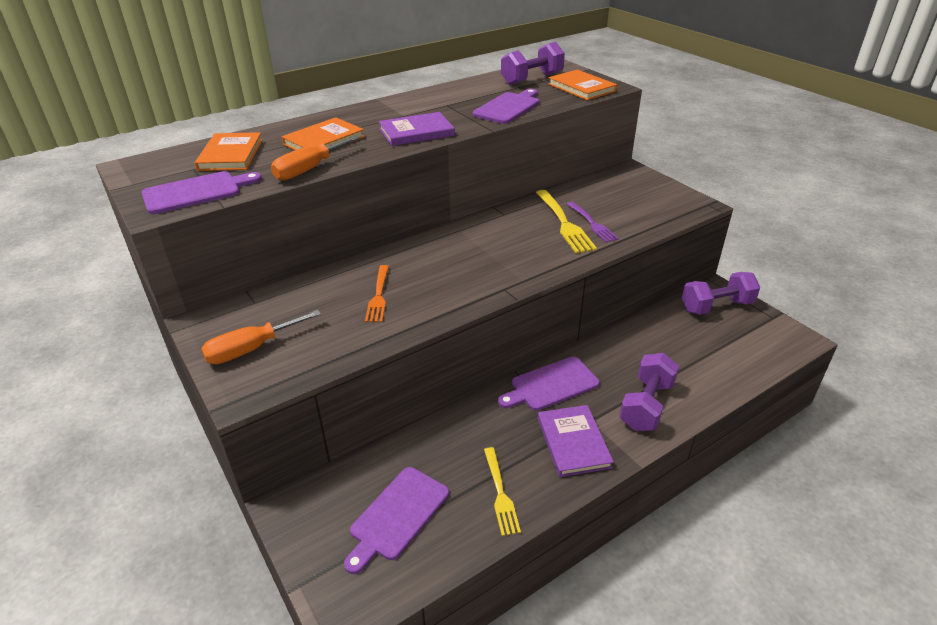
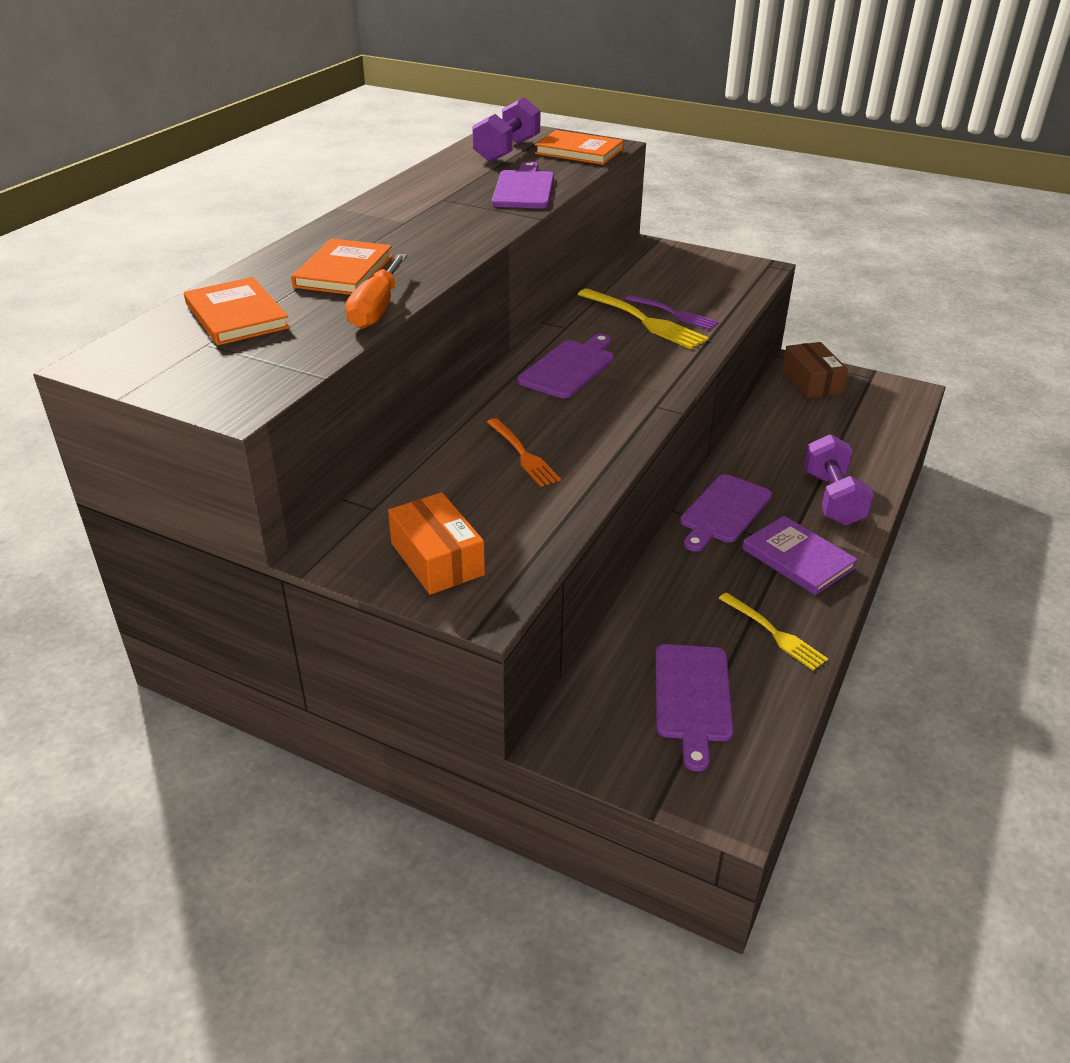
camera: 30 degrees left, 0 degrees up
(196, 192) = (260, 370): purple cutting board -> purple cutting board (569, 367)
(251, 349) = (437, 559): orange screwdriver -> orange box
(416, 132) = (452, 238): purple book -> none
(716, 306) = (811, 382): purple dumbbell -> brown box

